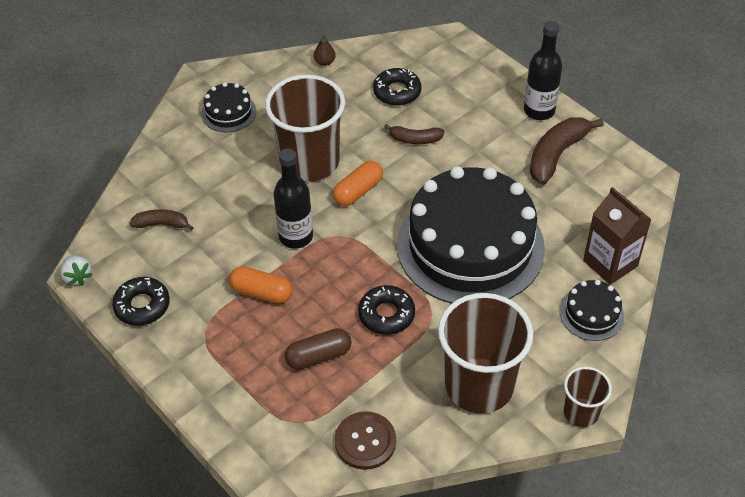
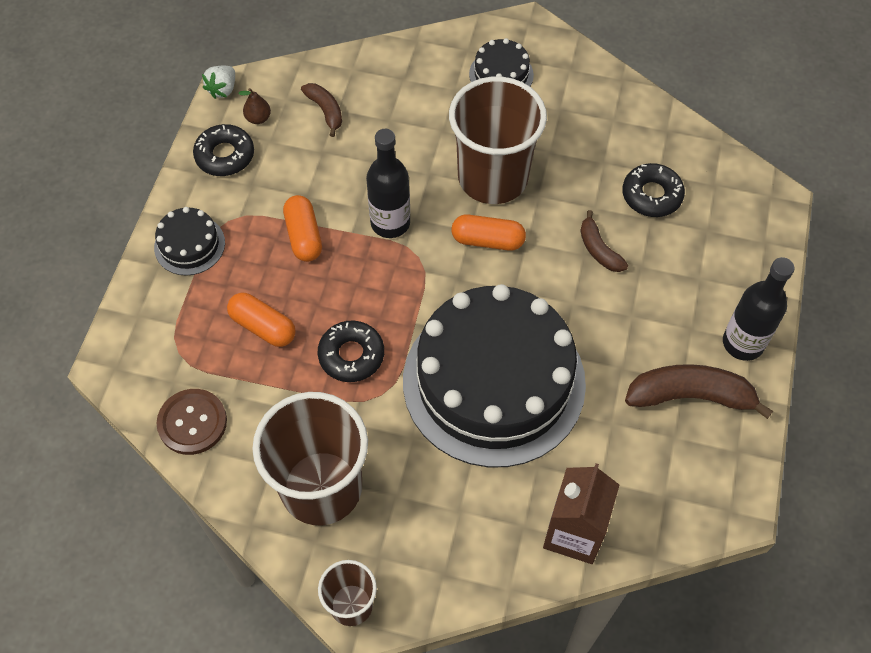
camera: 55 degrees right, 10 degrees up
(318, 356) = (263, 327): brown capsule -> orange capsule
(325, 62) = (637, 109): brown pear -> brown pear (258, 118)
(591, 314) = (488, 549): black cake -> black cake (189, 245)

